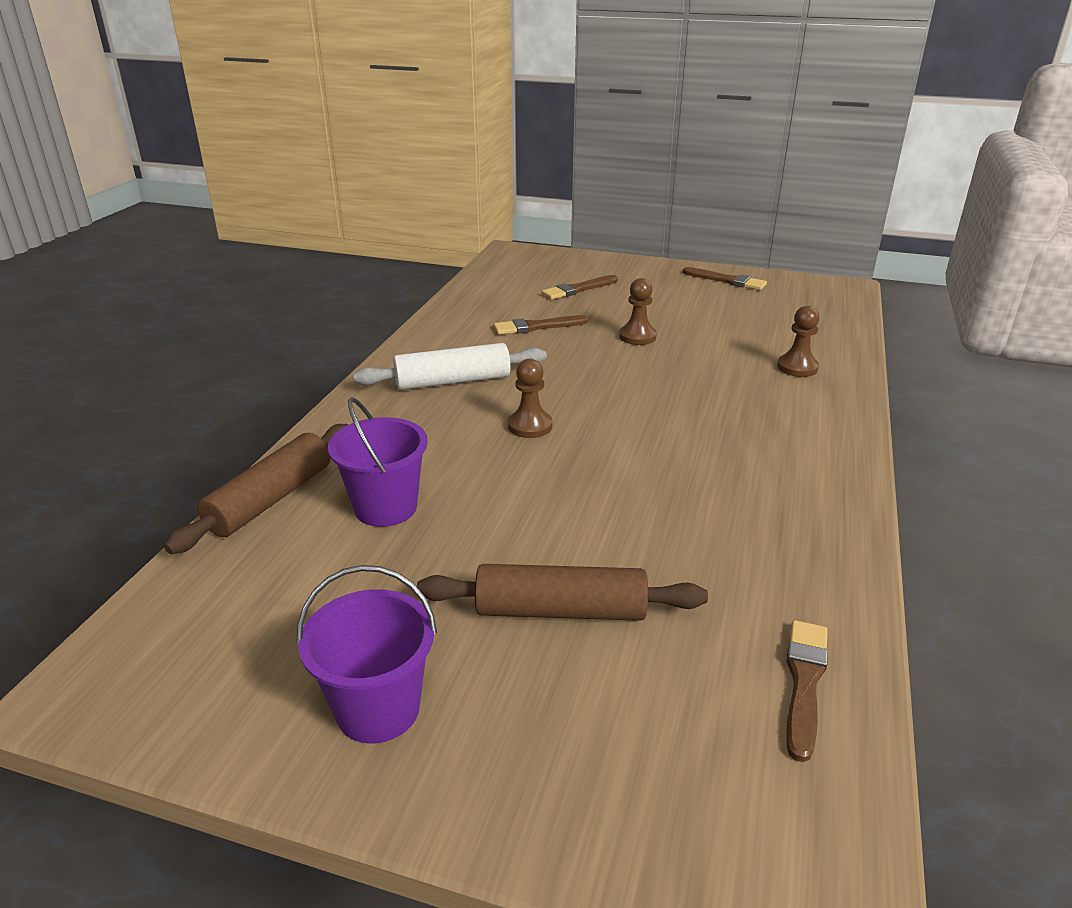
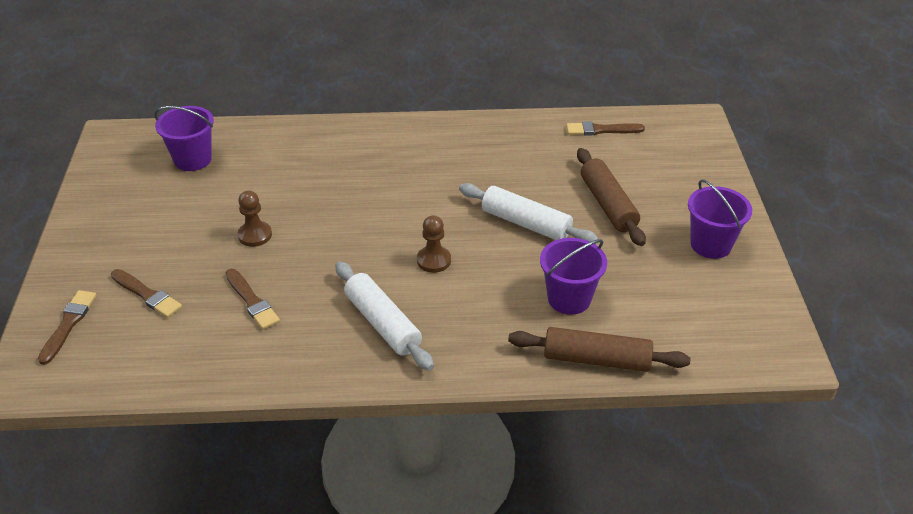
camera: 110 degrees left, 10 degrees up
(560, 511) = (526, 223): none -> white rolling pin
(726, 280) = (104, 201): brown brush -> brown brush (68, 325)
(788, 319) = (193, 159): none -> purple bucket
(797, 367) = (285, 150): brown pawn -> none

